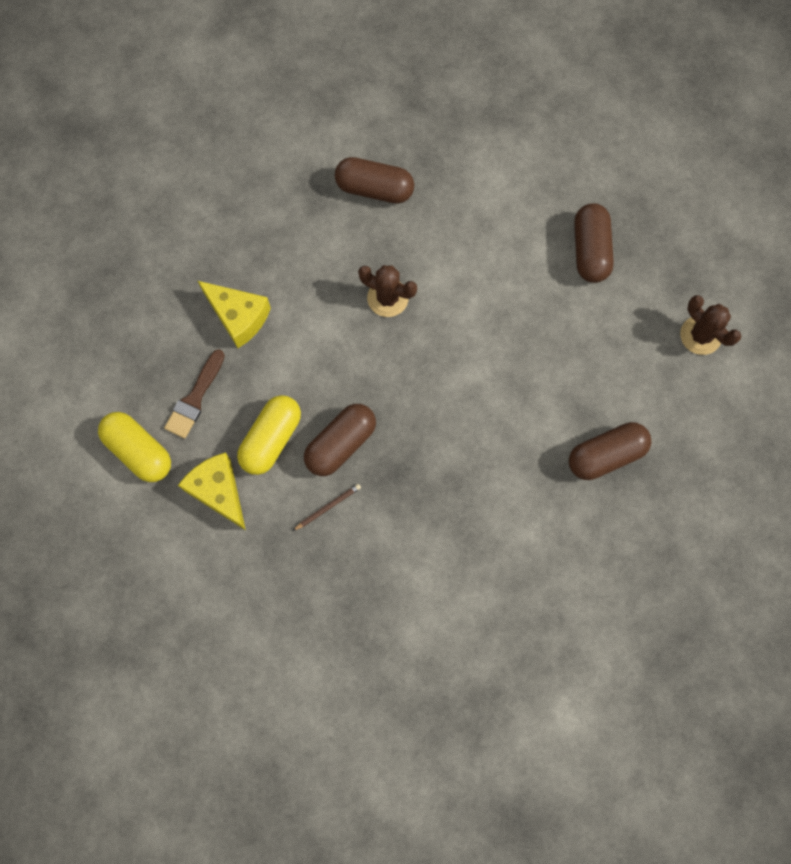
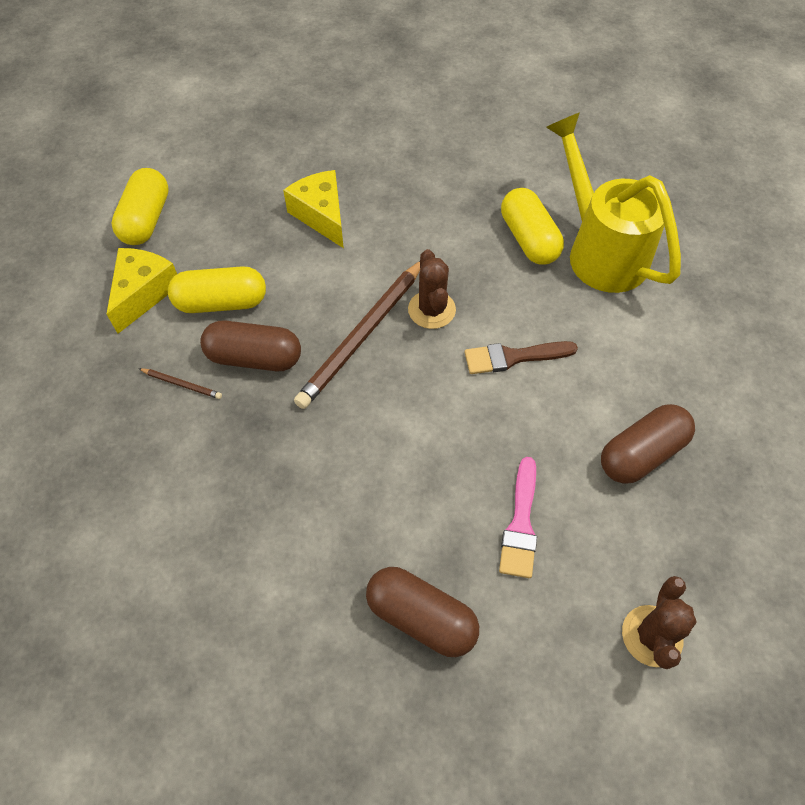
camera: 55 degrees right, 15 degrees down
(195, 398) = (222, 229): brown brush -> brown brush (513, 357)
(238, 317) = (321, 215): yellow cheese -> yellow cheese turned 150 degrees clockwise
(374, 189) = (529, 239): brown capsule -> yellow capsule
(376, 359) = (363, 336): none -> brown pencil
(419, 150) = (599, 250): none -> yellow watering can
(586, 356) = (520, 524): none -> pink brush

